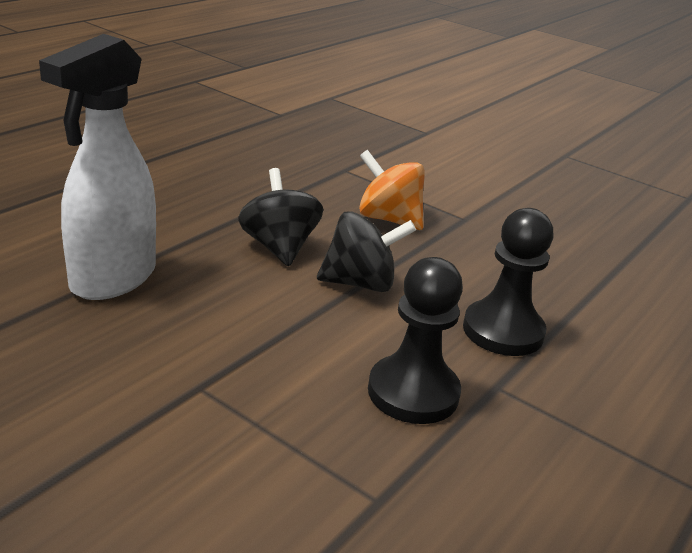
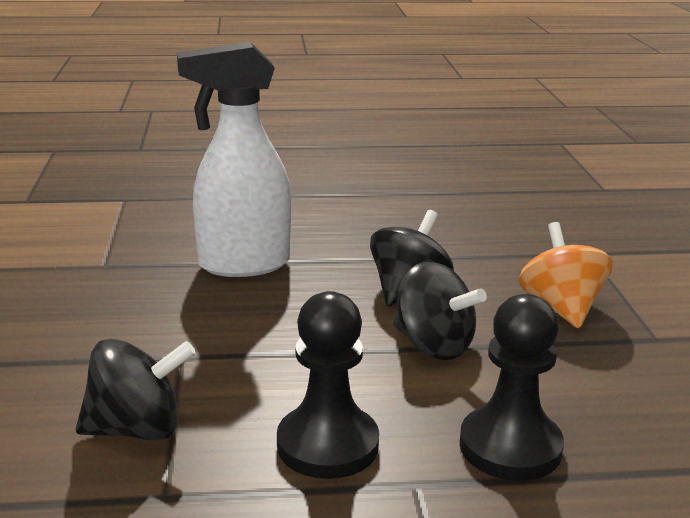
camera: 50 degrees right, 5 degrees down
(271, 466) = (137, 429): none -> black spinning top

